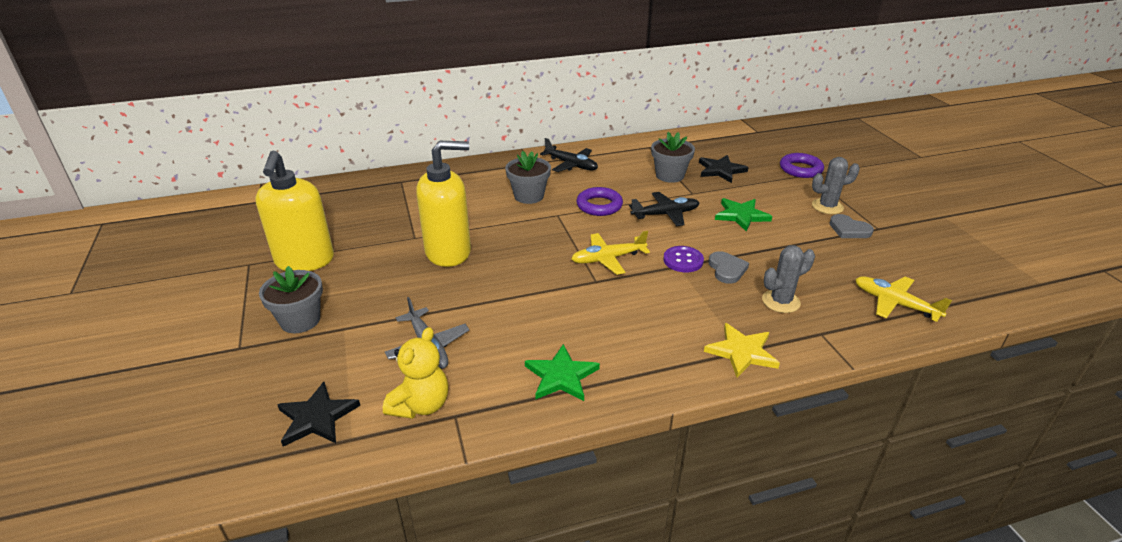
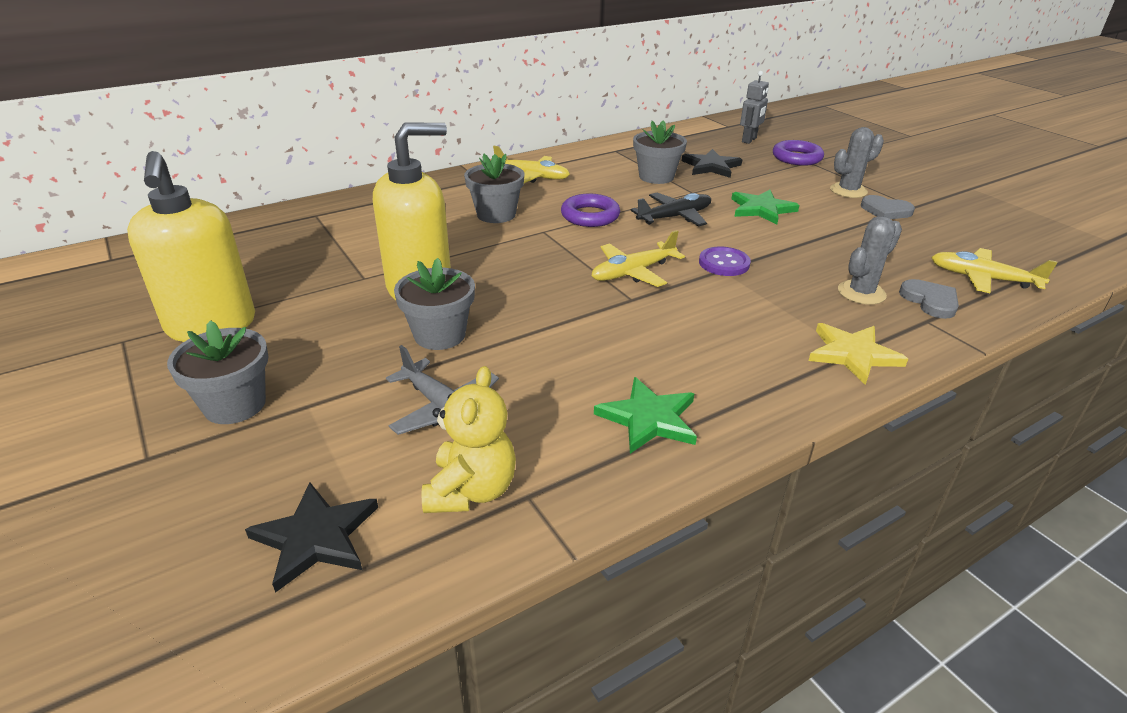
camera: 15 degrees left, 0 degrees up
(447, 290) = (440, 335): none -> grey flower pot
(571, 165) = (532, 176): black plane -> yellow plane
(727, 269) = (780, 266): grey heart -> grey heart (930, 301)
(768, 147) = (749, 140): none -> grey robot

